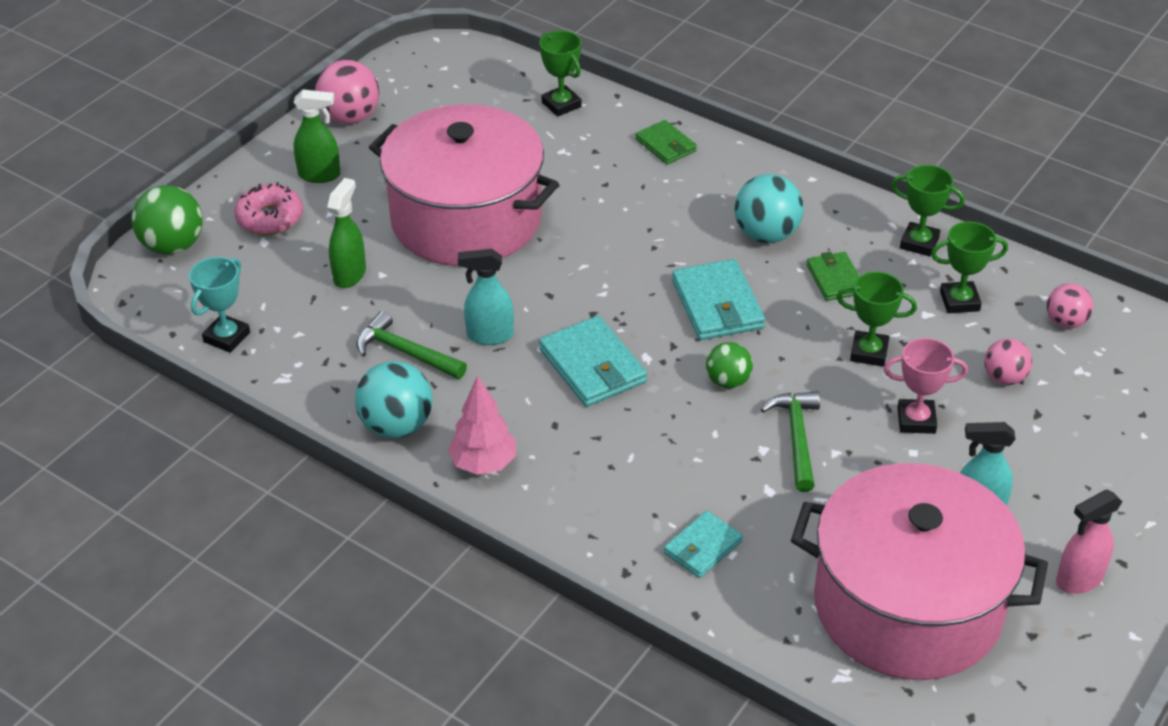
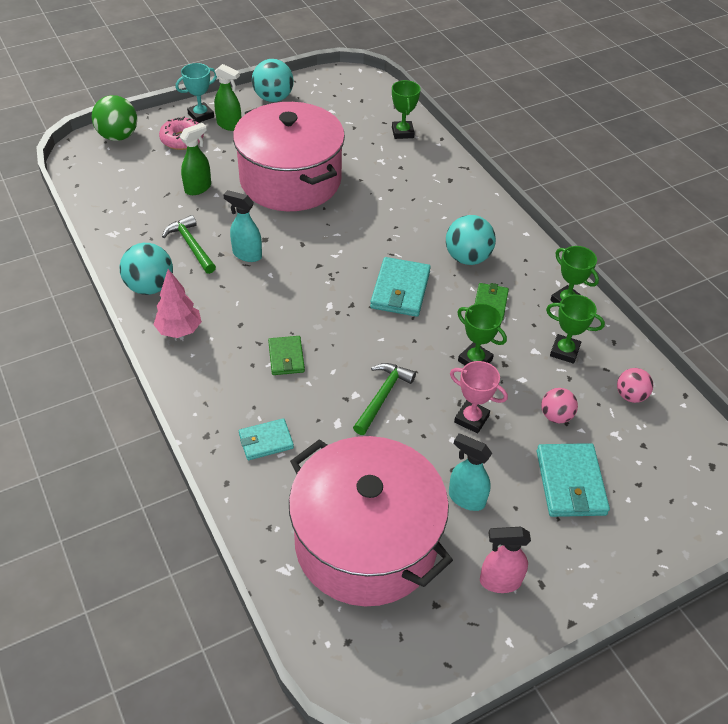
camera: 25 degrees right, 5 degrees up
(227, 337) = (102, 198): turquoise trophy -> turquoise trophy (201, 115)
(350, 117) = (273, 98): pink ball -> turquoise ball
(592, 366) = (292, 297): turquoise wallet -> turquoise wallet (570, 483)
(666, 145) = (447, 179): green wallet -> green wallet (286, 357)
(728, 381) = (367, 341): green ball -> none

